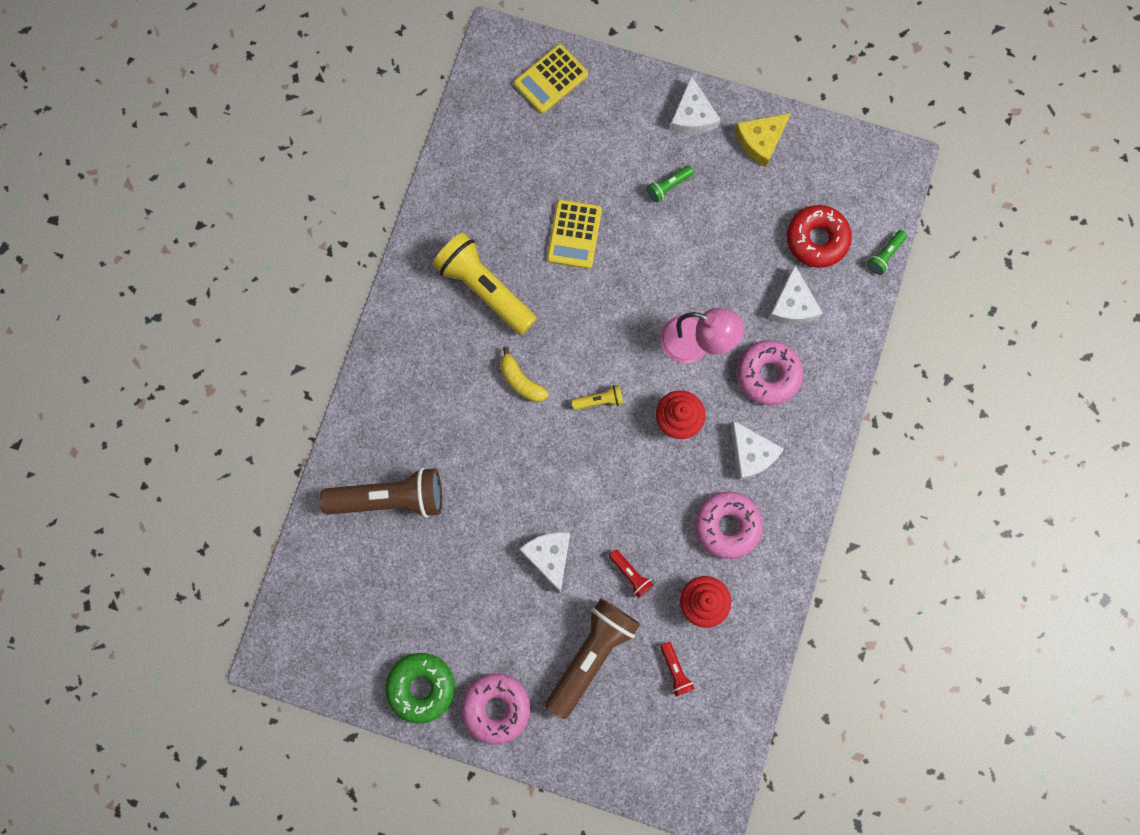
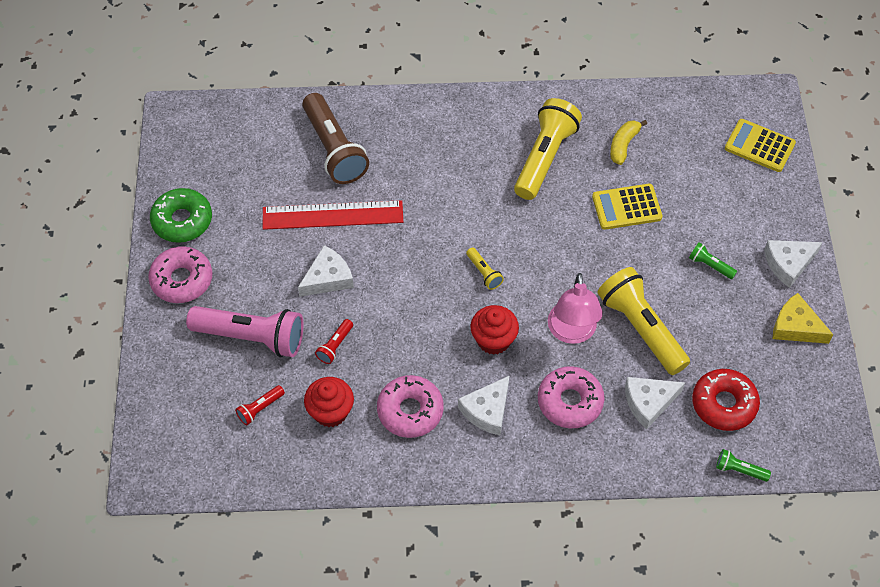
camera: 70 degrees right, 20 degrees down
(474, 527) = (332, 215): none -> red ruler
(521, 381) = (475, 209): yellow banana -> yellow banana (623, 145)
(591, 654) = (252, 337): brown flashlight -> pink flashlight
(713, 279) = (640, 328): none -> yellow flashlight

